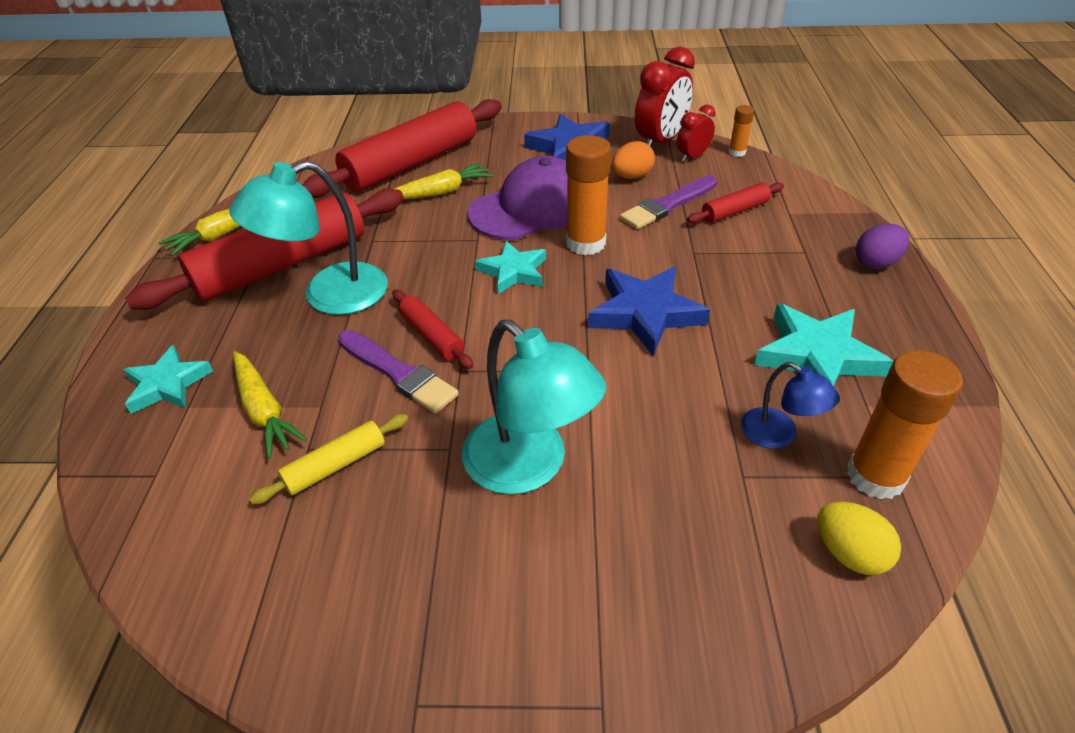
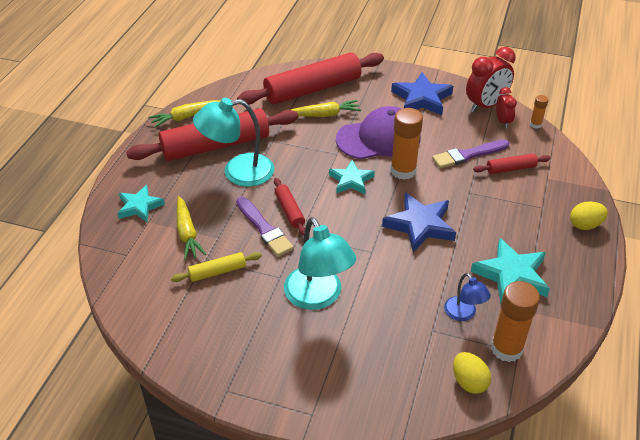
camera: 15 degrees right, 0 degrees up
(631, 177) = (454, 129): orange egg -> none
(692, 156) = (503, 121): red clock -> red clock turned 105 degrees clockwise
(876, 263) = (585, 225): purple egg -> yellow egg

